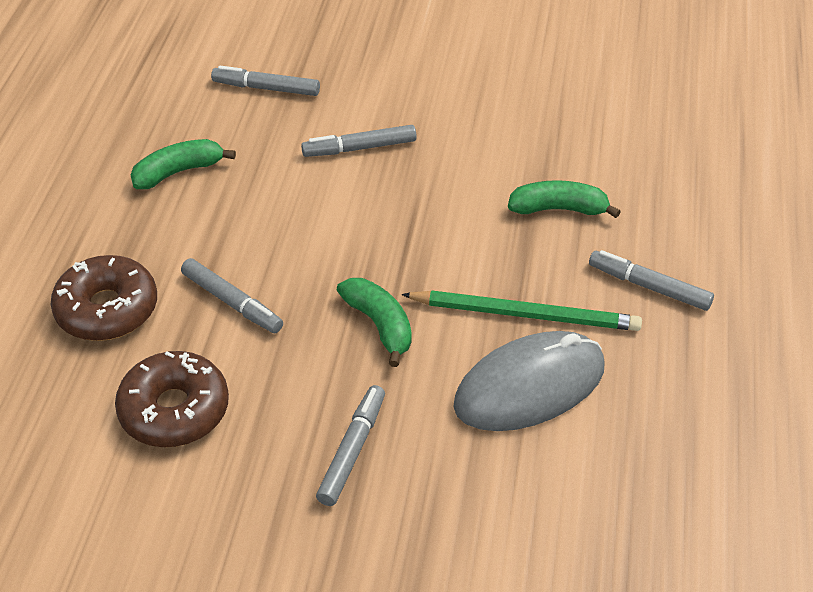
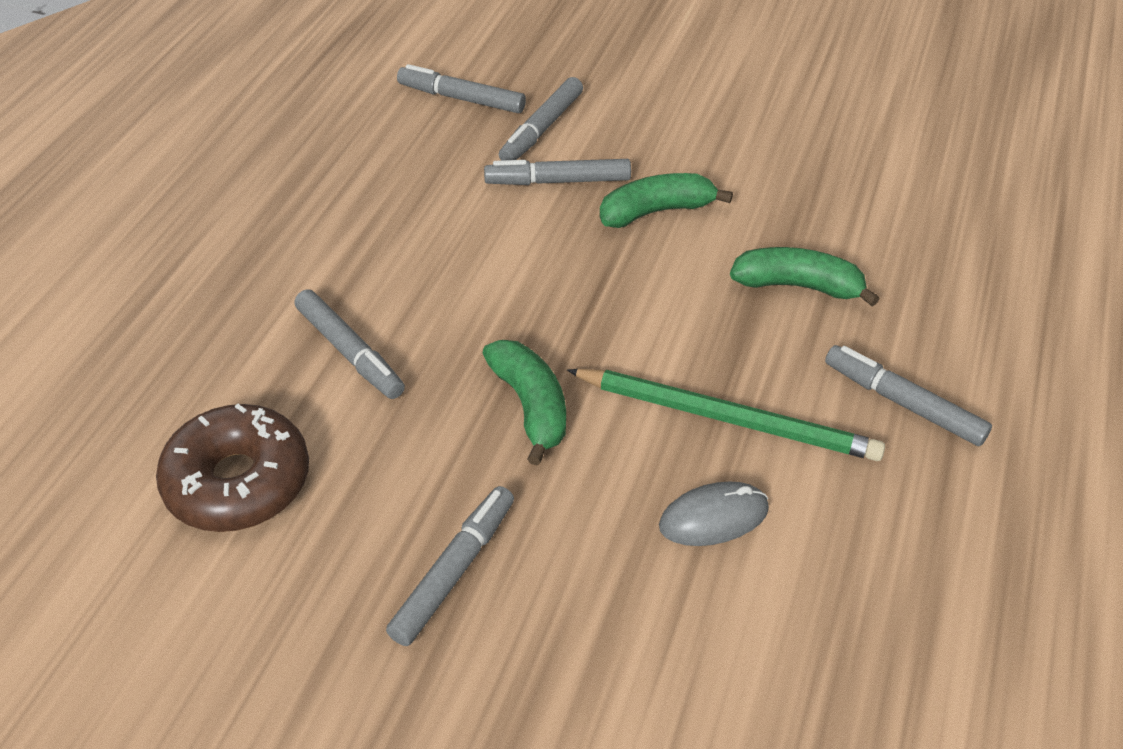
camera: 10 degrees right, 0 degrees up
(107, 309) = (193, 340): brown donut -> none
(178, 172) = (329, 184): green banana -> green banana (656, 211)
(337, 106) = (542, 129): none -> grey marker
(529, 386) = (713, 517): grey mouse -> grey mouse, size x0.50

